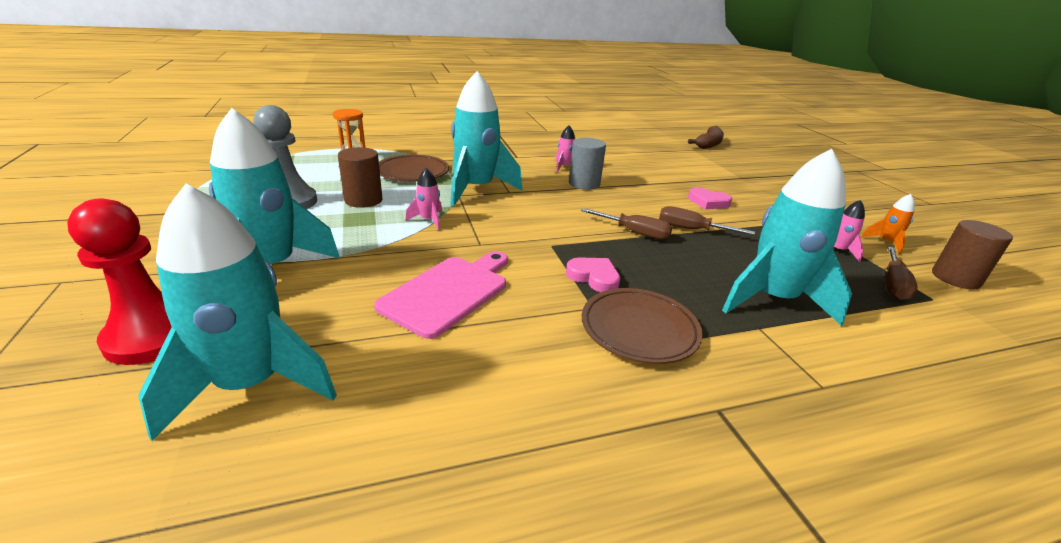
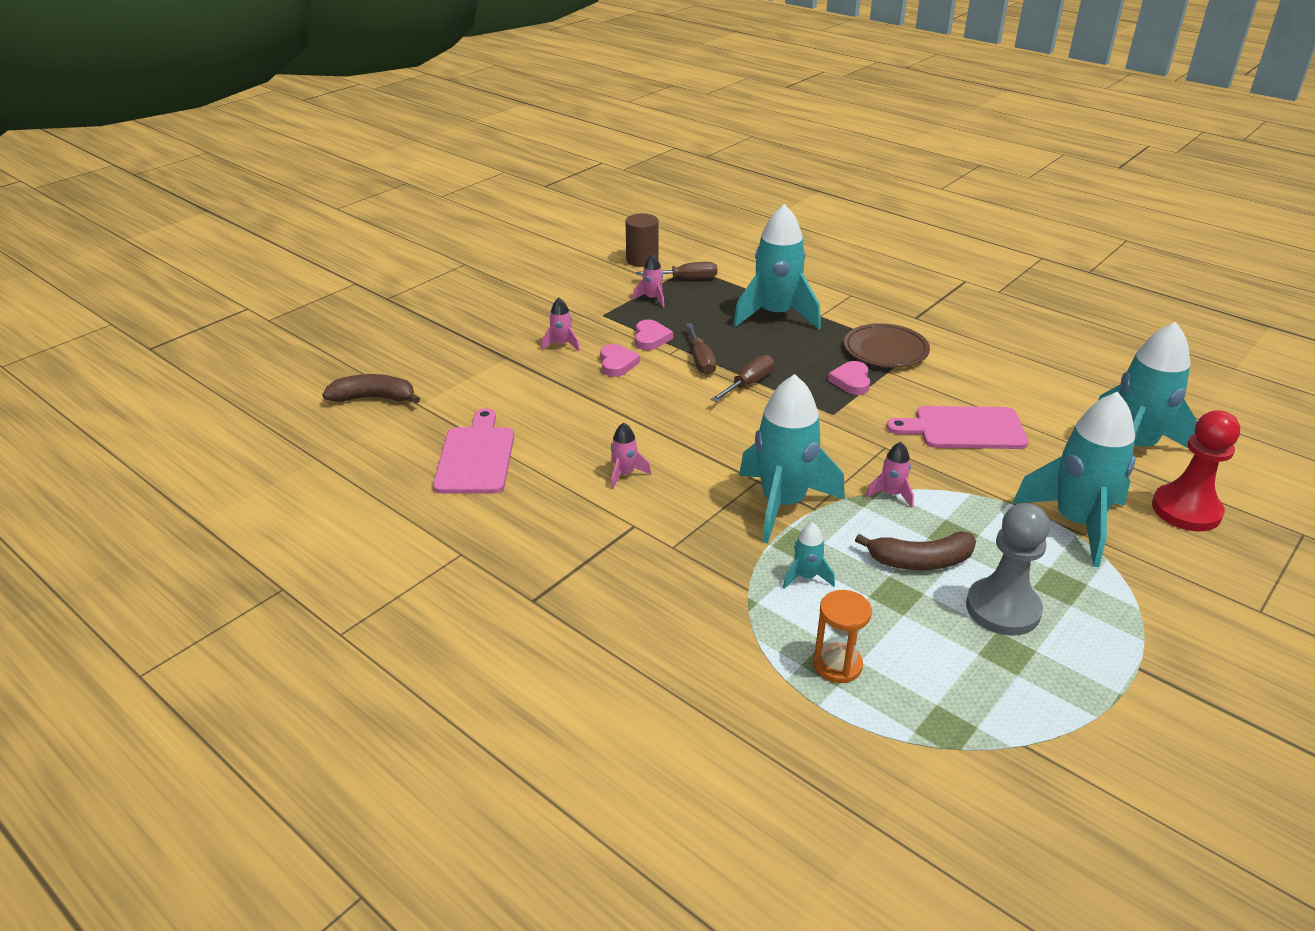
camera: 120 degrees left, 5 degrees up
(363, 200) = (920, 561): brown cylinder -> brown banana
(412, 172) = (806, 577): brown plate -> turquoise rocket
(584, 183) = (664, 443): grey cylinder -> none
(623, 147) = (476, 457): none -> pink cutting board
(634, 233) = (749, 384): brown screwdriver -> brown screwdriver turned 45 degrees clockwise
(746, 225) = (651, 338): none -> pink heart
(752, 195) = (562, 344): none -> pink rocket
(886, 243) = (605, 282): orange rocket -> none

